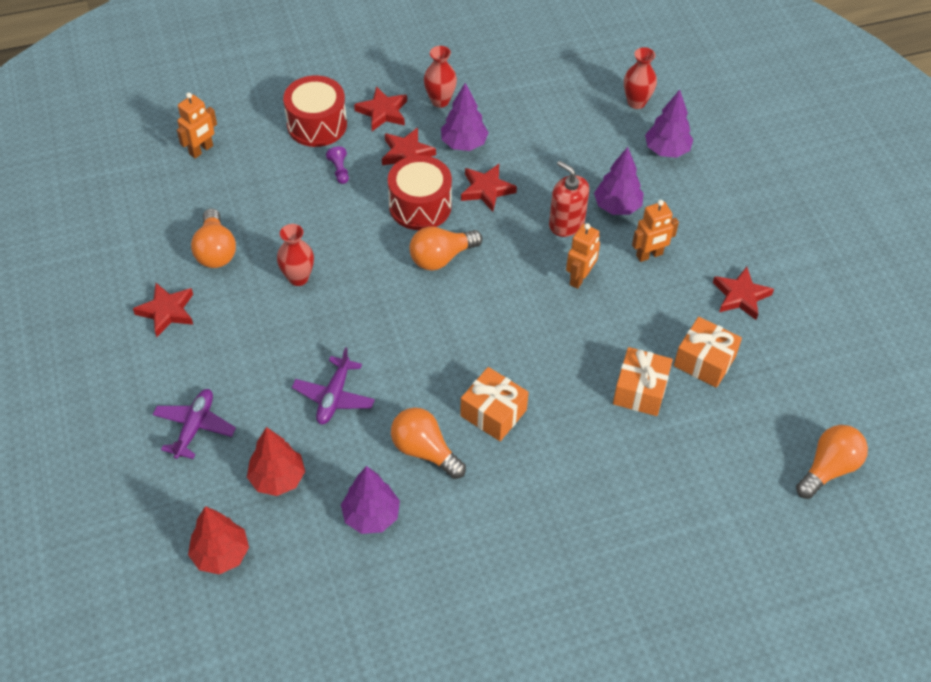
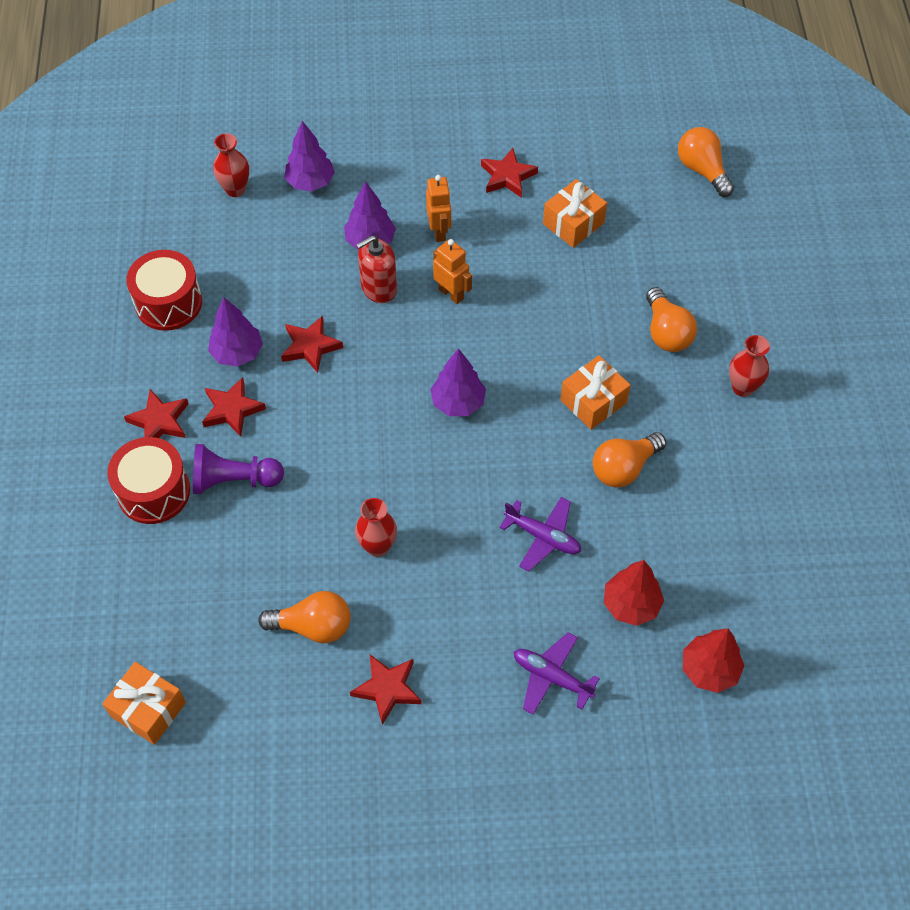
camera: 75 degrees left, 5 degrees up
(201, 150) = (148, 623): orange robot -> none
(339, 170) = (234, 480): purple pawn -> purple pawn, size x2.04
(371, 516) = (688, 527): purple tree -> purple tree (458, 402)
(420, 206) = (312, 411): red drum -> red drum (168, 303)
(440, 101) = (164, 362): red vase -> red vase (742, 387)
(441, 257) = (390, 406): orange light bulb -> orange light bulb (666, 332)
(640, 390) = (594, 280): orange gift -> orange gift (148, 709)

